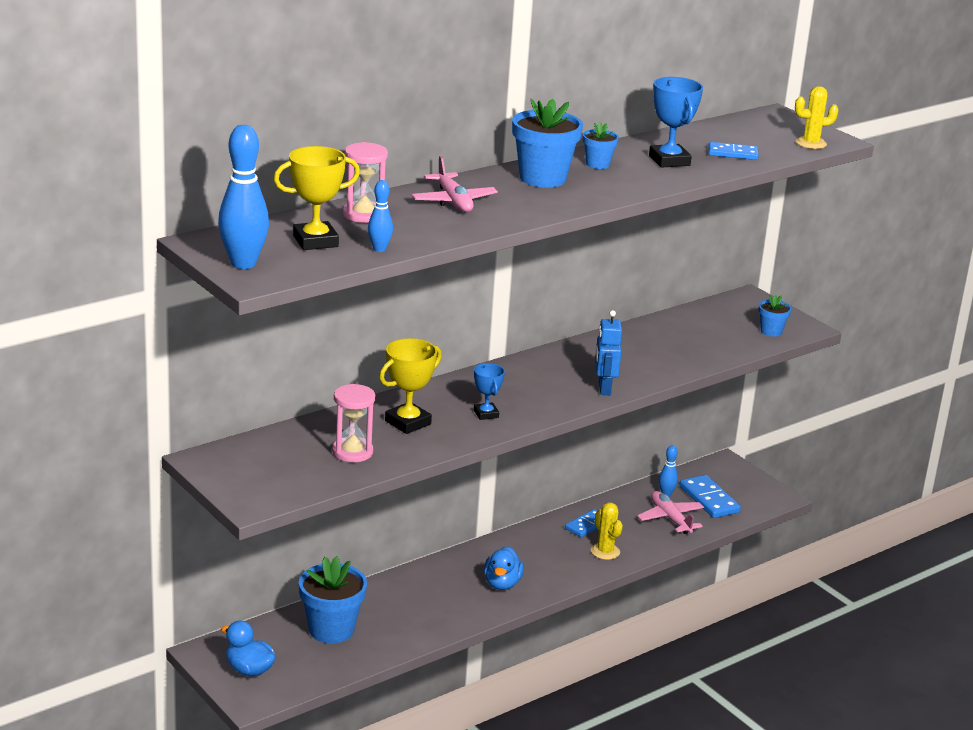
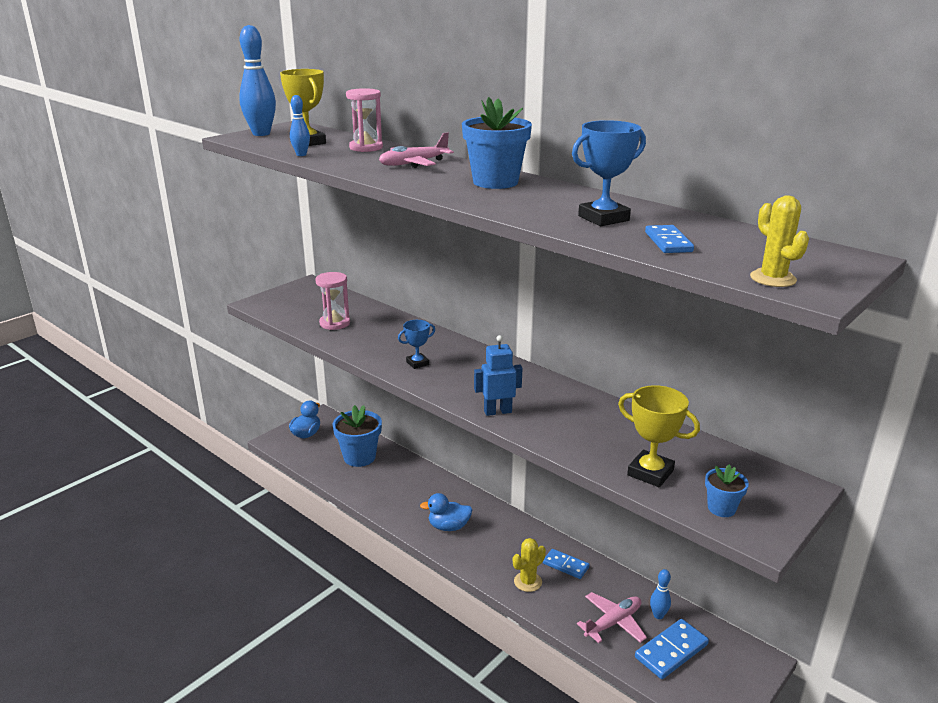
camera: 80 degrees right, 0 degrees up
(408, 422) = (388, 336): yellow trophy -> yellow trophy (650, 473)
(597, 164) = (555, 195): blue flower pot -> none

